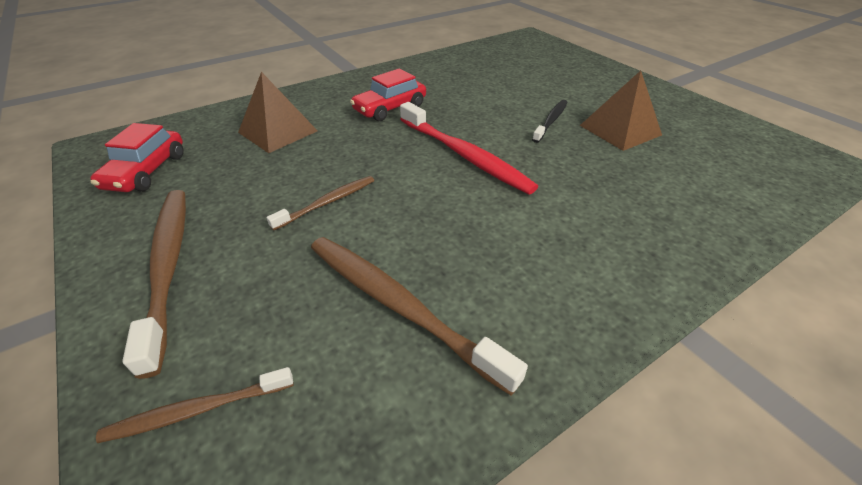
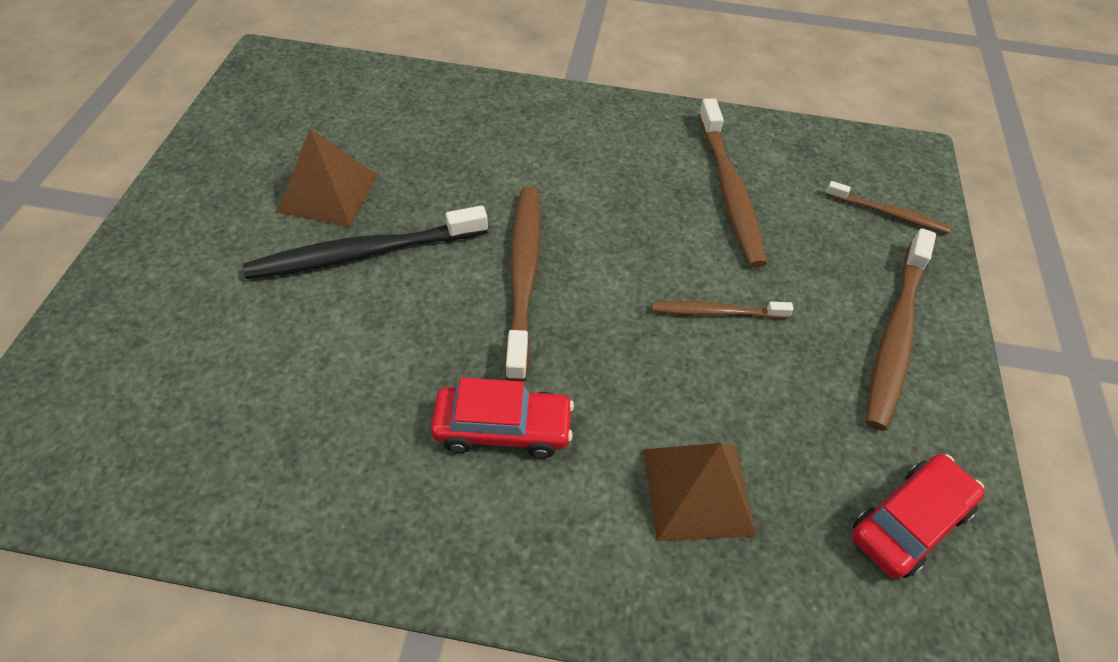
camera: 140 degrees left, 10 degrees up
(464, 155) = (524, 275): red toothbrush -> brown toothbrush
(551, 121) = (363, 253): black toothbrush -> black toothbrush, size x1.79

